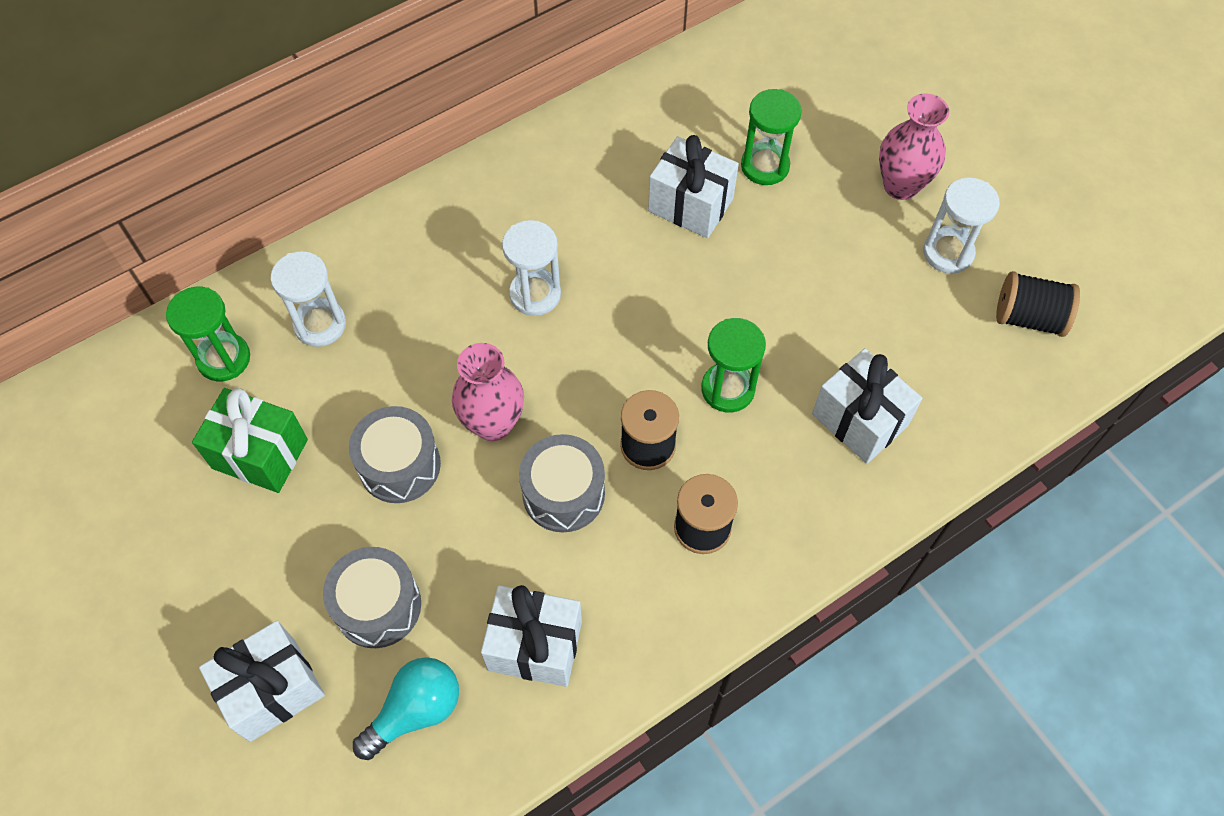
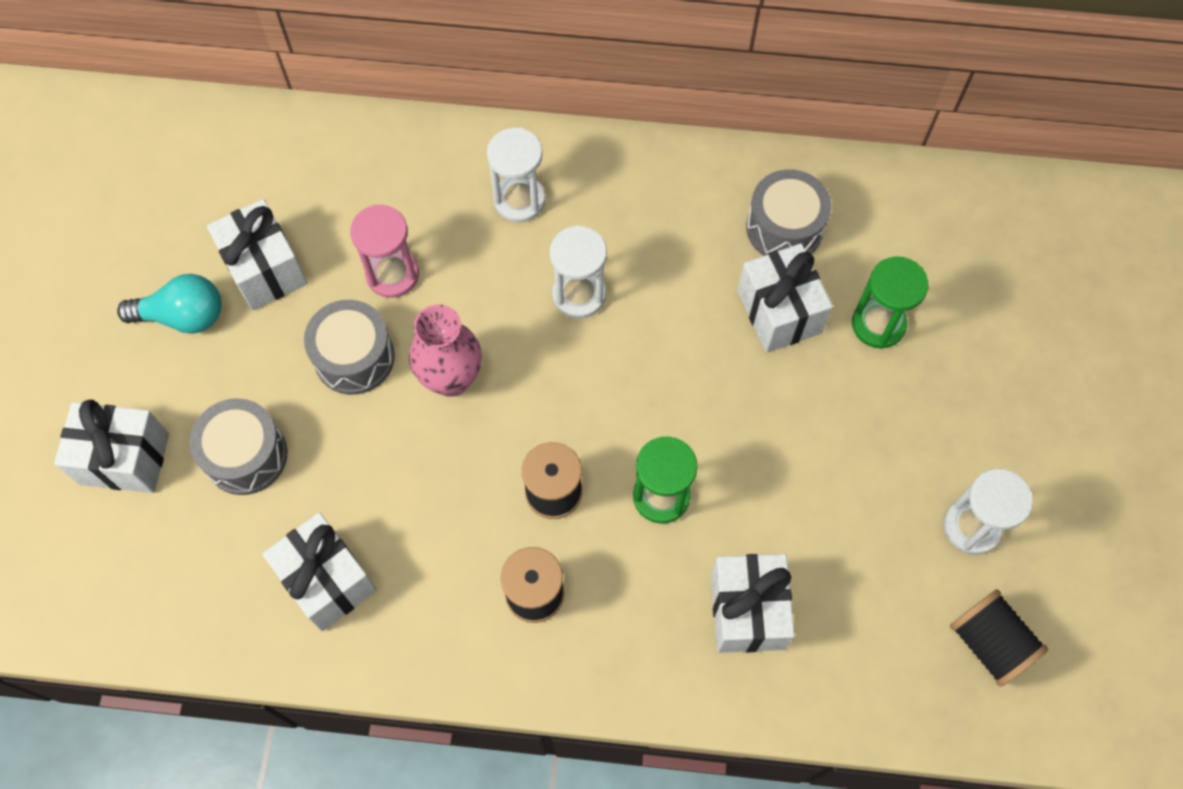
camera: 40 degrees right, 5 degrees up
(224, 358) = (303, 172): green hourglass -> none
(260, 454) = (265, 269): green gift -> white gift
(320, 324) = (394, 196): white hourglass -> white hourglass (519, 200)
(373, 382) = (392, 274): none -> pink hourglass
(415, 711) = (203, 557): turquoise light bulb -> turquoise light bulb (183, 316)
(563, 493) = (454, 478): grey drum -> grey drum (784, 228)
(900, 186) = (987, 433): pink vase -> none

